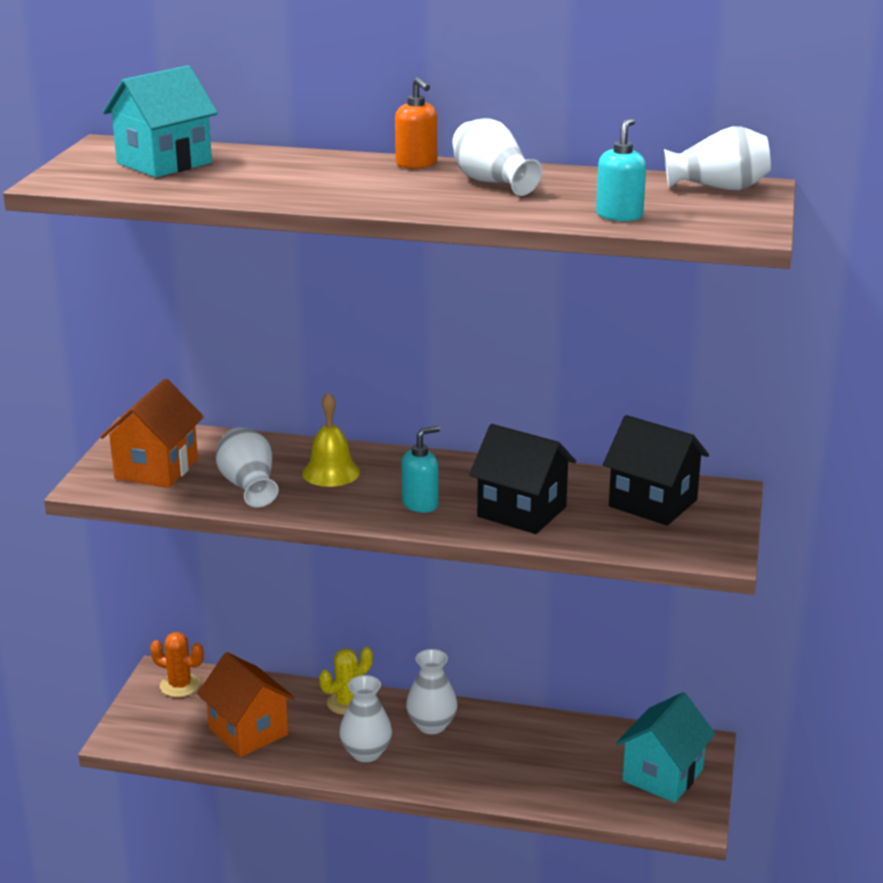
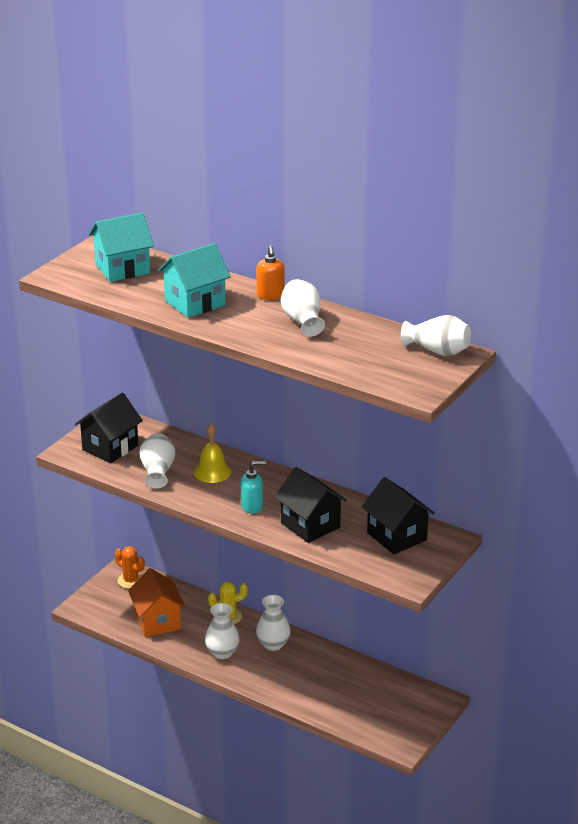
camera: 20 degrees right, 5 degrees up
(156, 469) = (110, 448): orange house -> black house
(619, 216) = (353, 365): turquoise soap dispenser -> none
(662, 775) = (401, 713): turquoise house -> turquoise house (195, 303)

